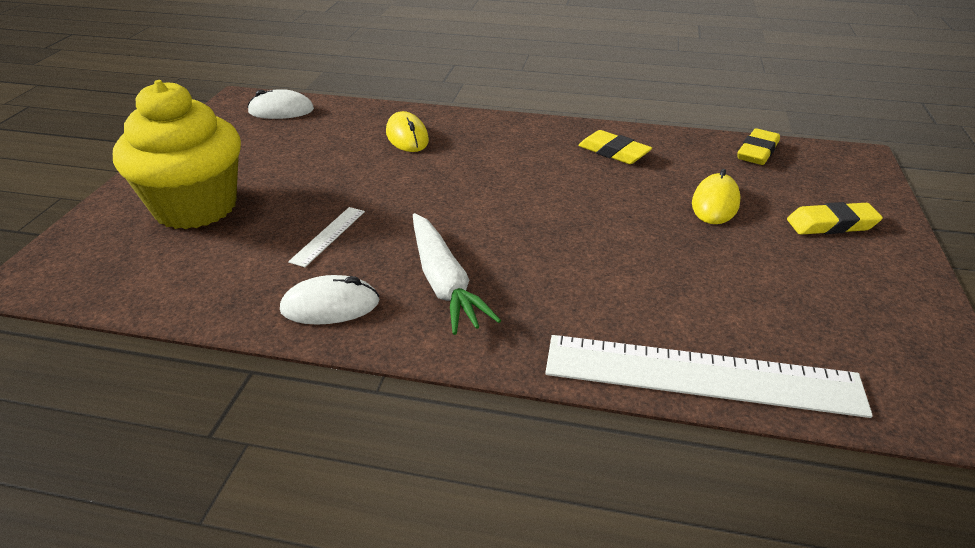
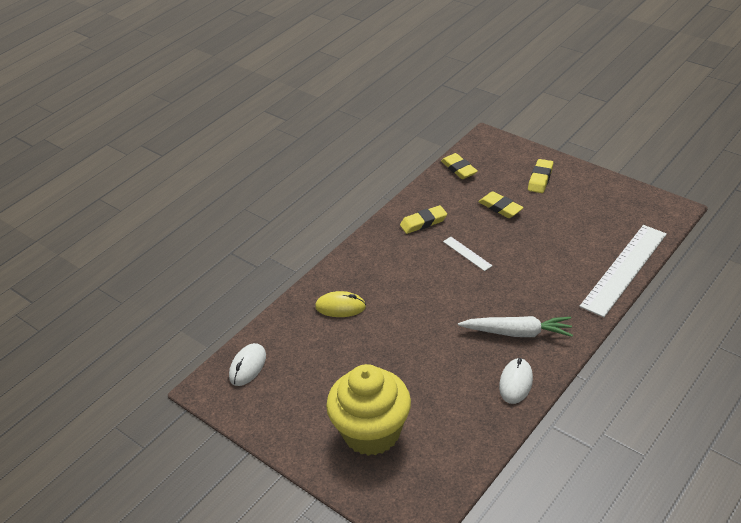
camera: 60 degrees left, 5 degrees up
(328, 236) = (445, 371): white ruler -> white ruler (467, 253)
(715, 204) = (500, 207): yellow mouse -> yellow eraser

